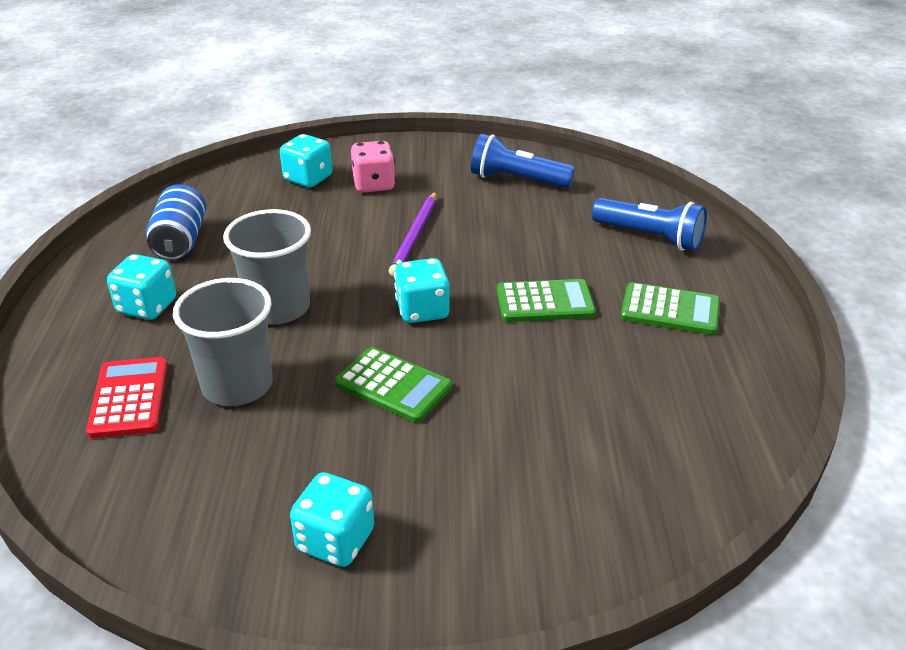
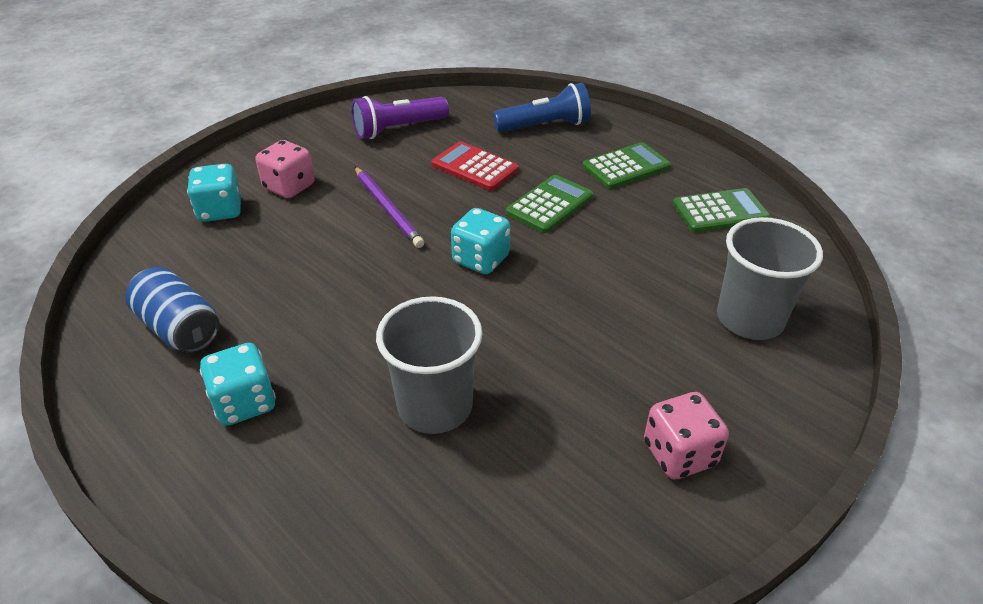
camera: 45 degrees left, 5 degrees up
(129, 398) = (360, 485): red calculator -> red calculator (474, 167)
(278, 308) = (368, 327): grey cup -> grey cup (750, 319)
(335, 541) = (679, 454): turquoise dice -> pink dice
(393, 385) = (546, 324): green calculator -> green calculator (720, 211)
(517, 180) = (398, 129): blue flashlight -> purple flashlight

